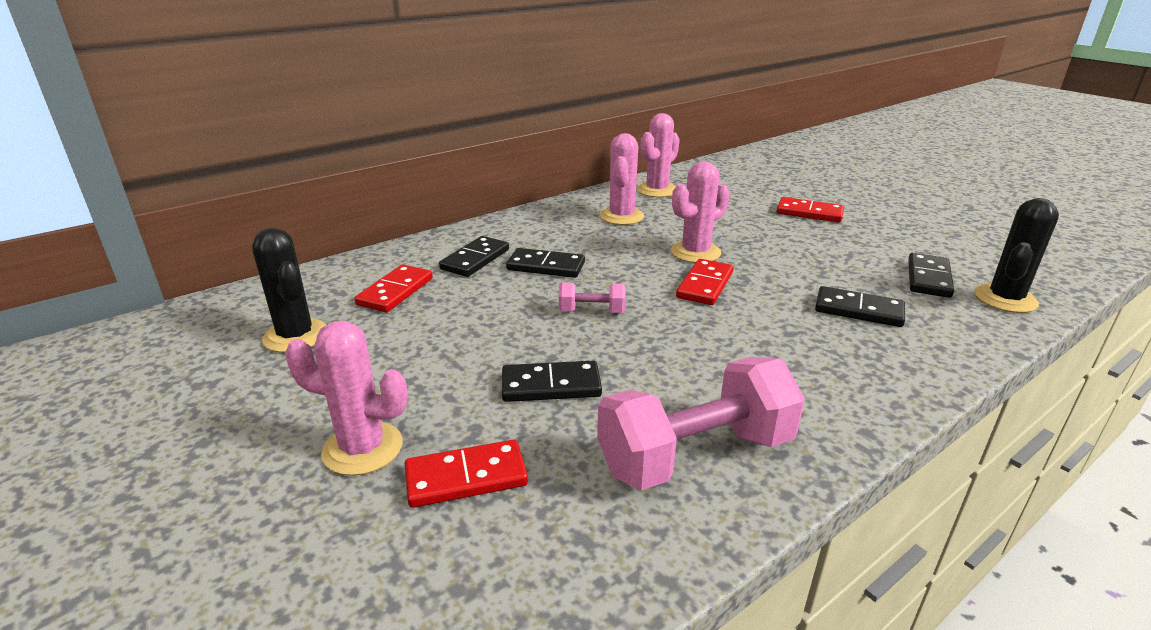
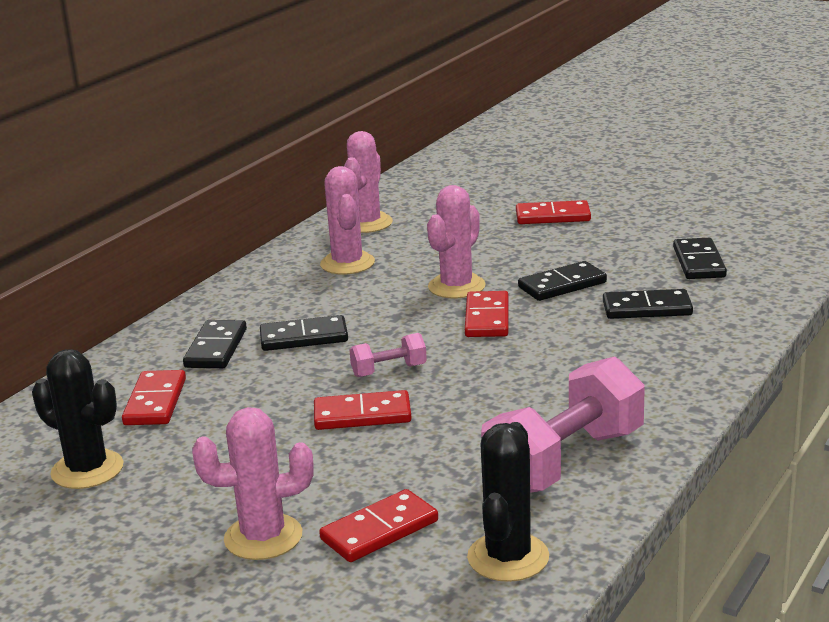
camera: 20 degrees left, 5 degrees down
(540, 347) = (362, 415): none -> red domino
(551, 385) = (399, 444): black domino -> black domino (562, 285)
(1005, 299) = (773, 267): black cactus -> black cactus (508, 557)

